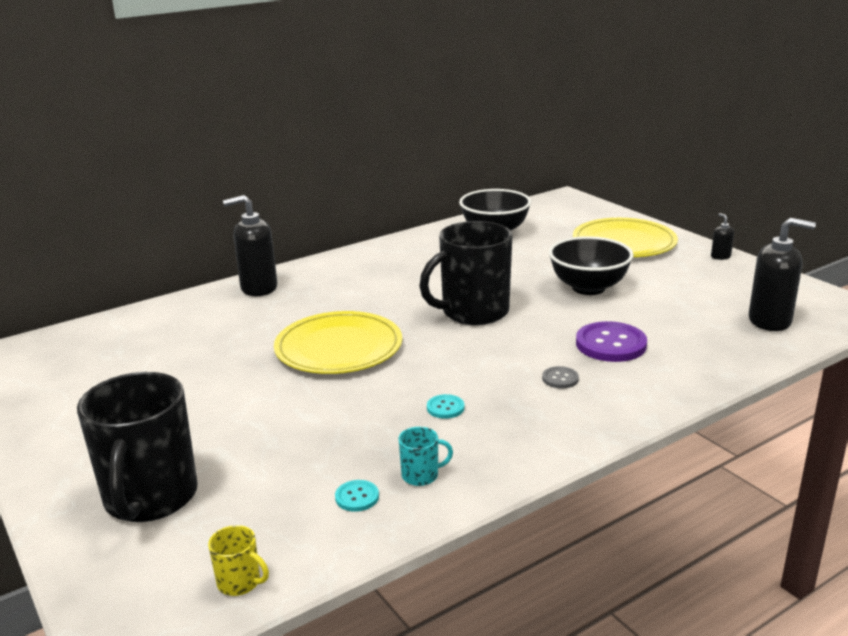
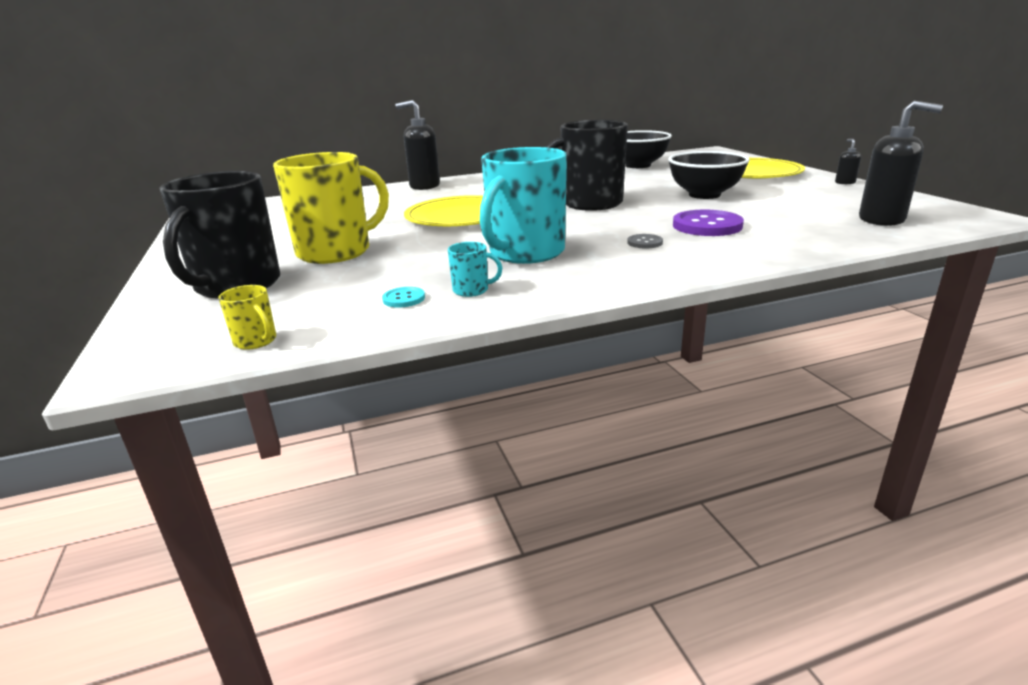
camera: 15 degrees right, 0 degrees up
(230, 426) = (336, 252): none -> yellow mug
(445, 408) = (525, 253): turquoise button -> turquoise mug

